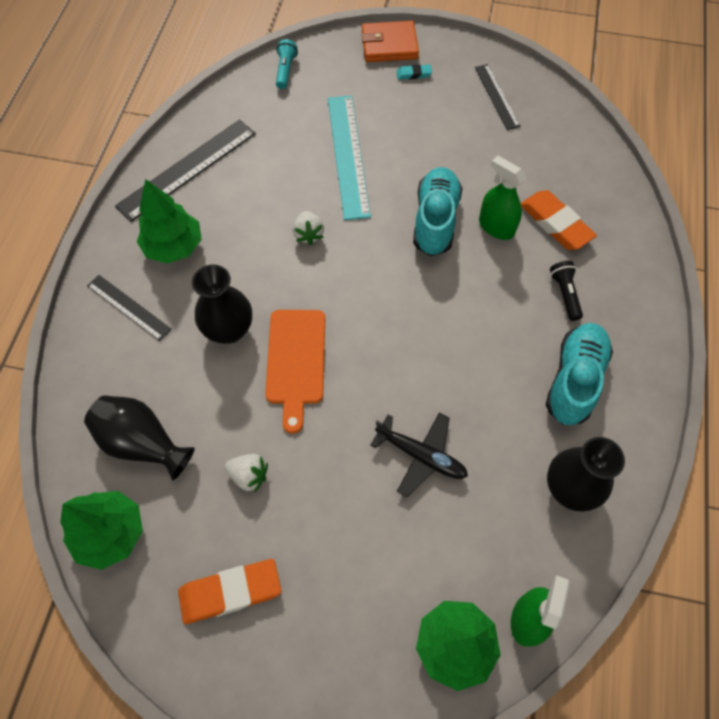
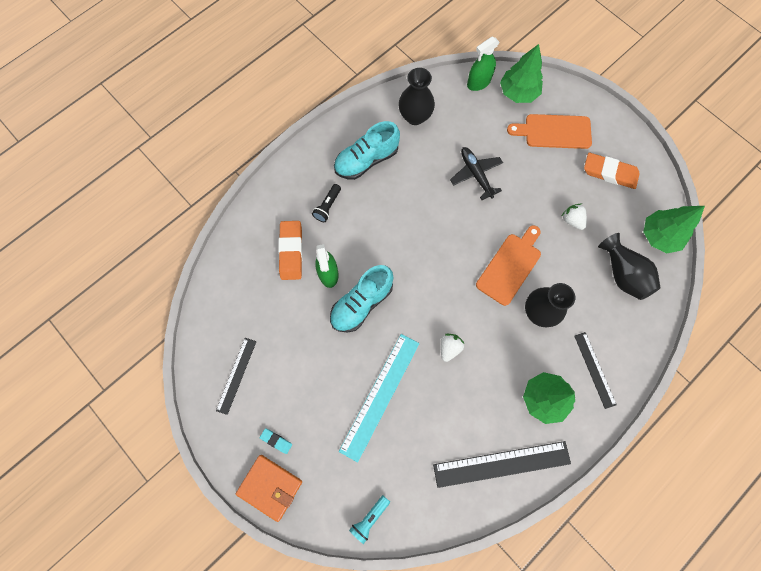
camera: 145 degrees left, 10 degrees up
(354, 609) = (554, 131): none -> orange cutting board

